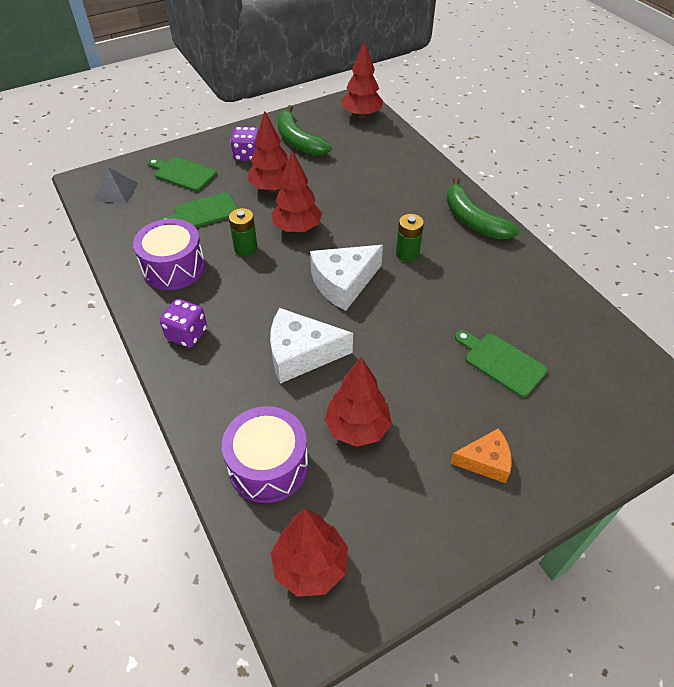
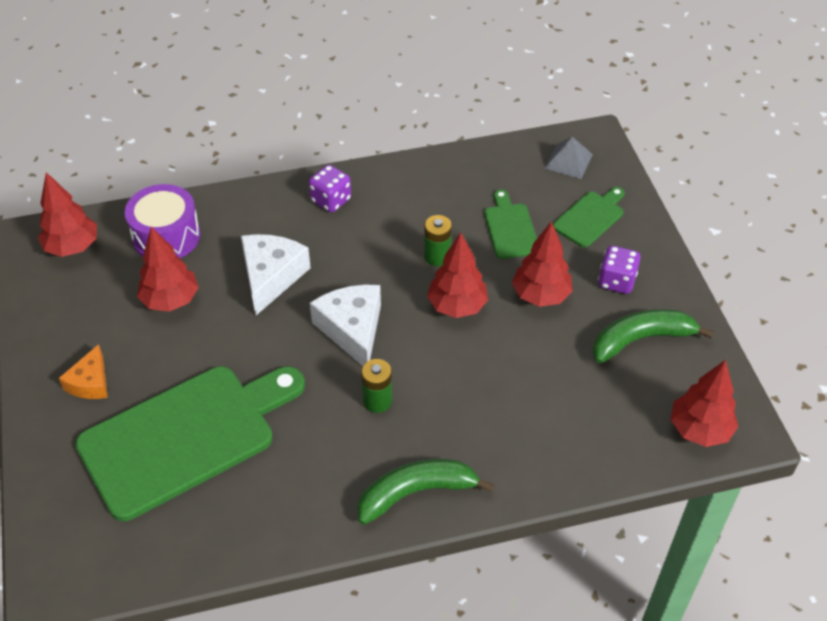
camera: 105 degrees right, 0 degrees up
(174, 267) = (426, 198): purple drum -> none
(501, 362) = (186, 436): green cutting board -> green cutting board, size x2.20

